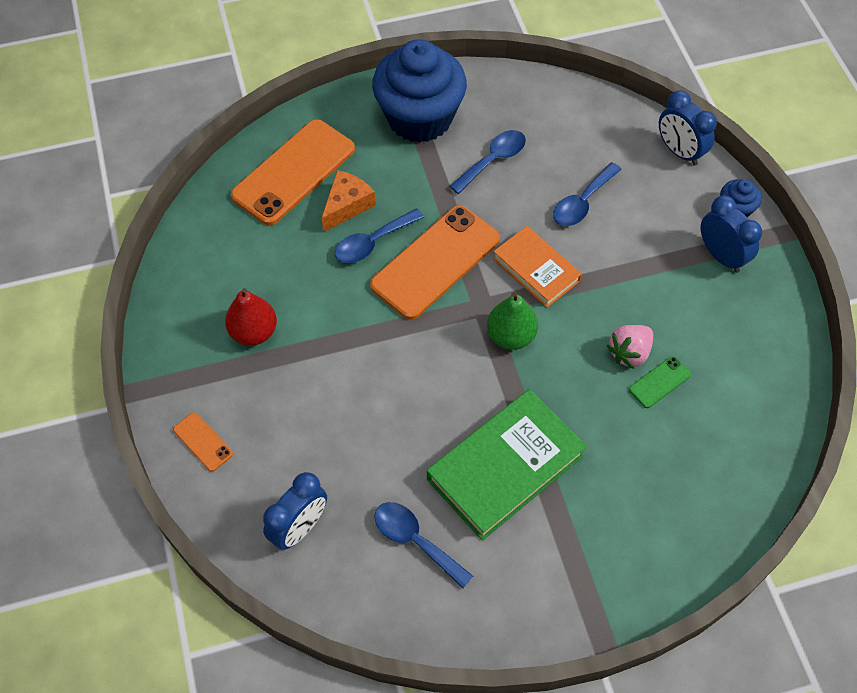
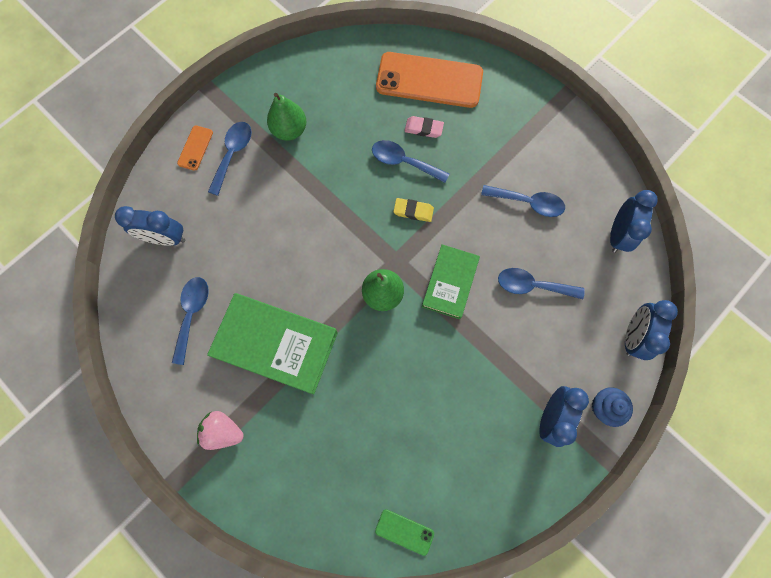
camera: 60 degrees right, 15 degrees up
(241, 404) = (233, 154): none -> blue spoon
(254, 332) = (289, 130): red pear -> green pear
(347, 205) = (423, 128): orange cheese -> pink eraser
(419, 117) = (532, 133): blue cupcake -> none
(435, 262) = (413, 211): orange phone -> yellow eraser
(536, 270) = (450, 283): orange book -> green book
(573, 109) = (617, 234): none -> blue clock
(629, 353) = (418, 386): pink strawberry -> pink strawberry (223, 431)
(659, 382) = (406, 420): green phone -> green phone (404, 531)

